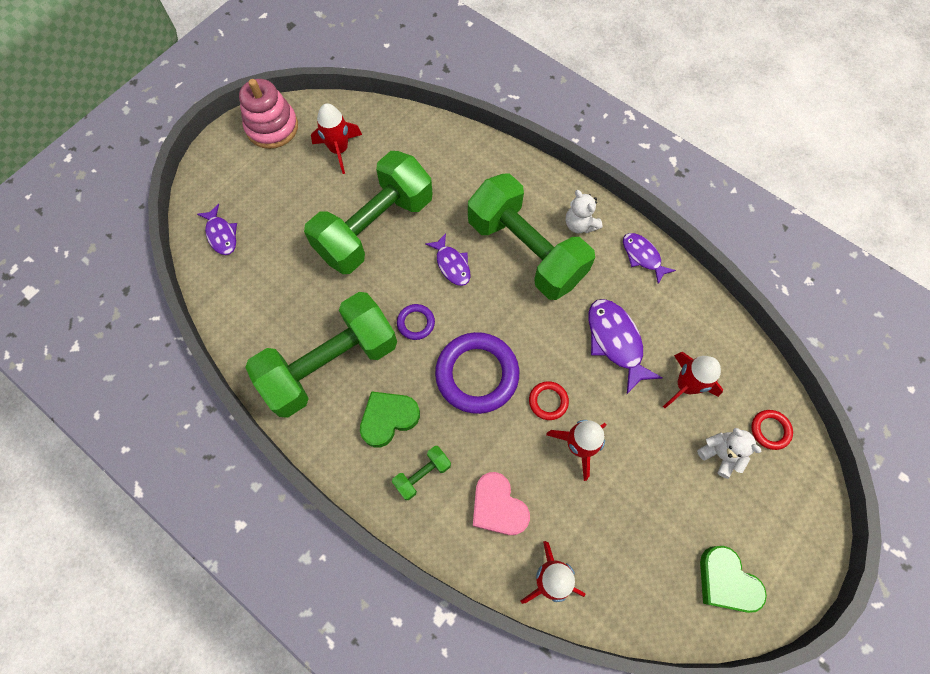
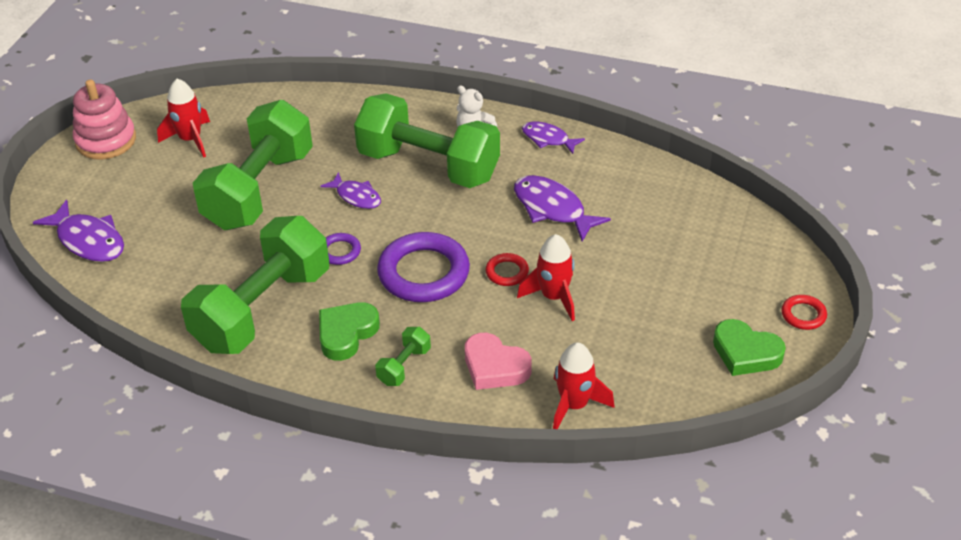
camera: 20 degrees left, 25 degrees down
(221, 234) = (88, 240): purple fish -> purple fish, size x1.57
(685, 385) = (637, 222): red rocket -> none
(720, 454) = (694, 262): white teddy bear -> none
(770, 430) = (732, 231): red ring -> red ring (803, 315)

